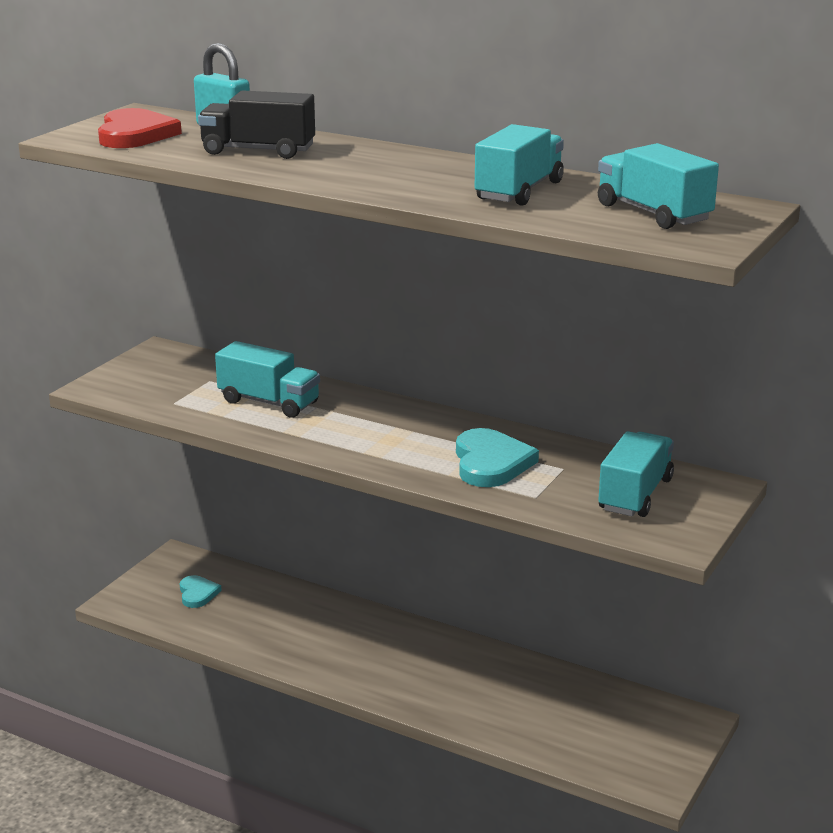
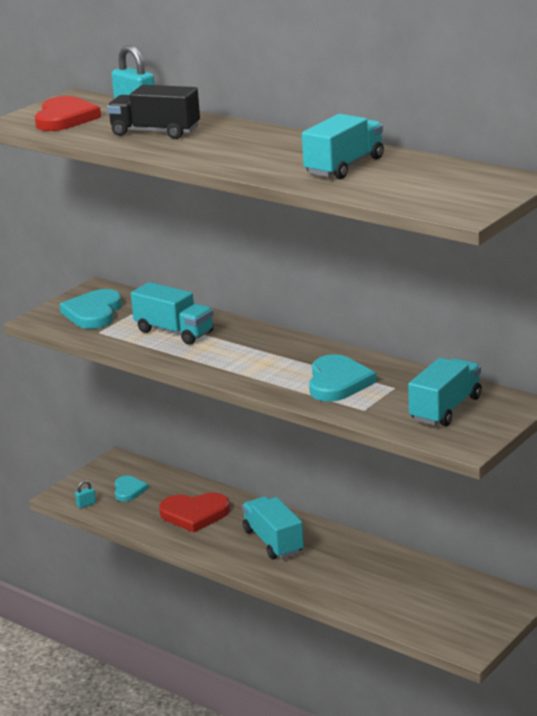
camera: 10 degrees right, 0 degrees up
(148, 613) = (86, 504): none -> turquoise padlock
(162, 380) = (93, 313): none -> turquoise heart
(284, 622) = (194, 514): none -> red heart
(653, 213) = (440, 185): turquoise truck -> turquoise truck (273, 542)

